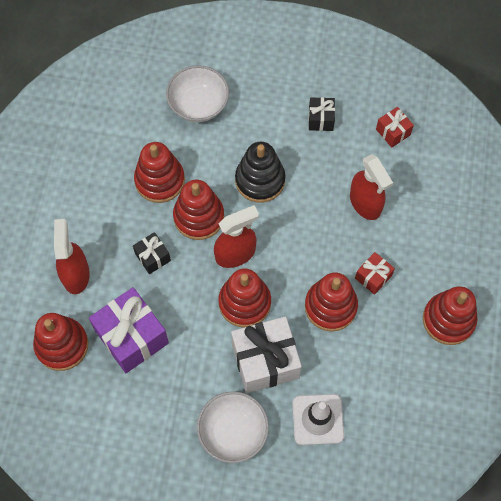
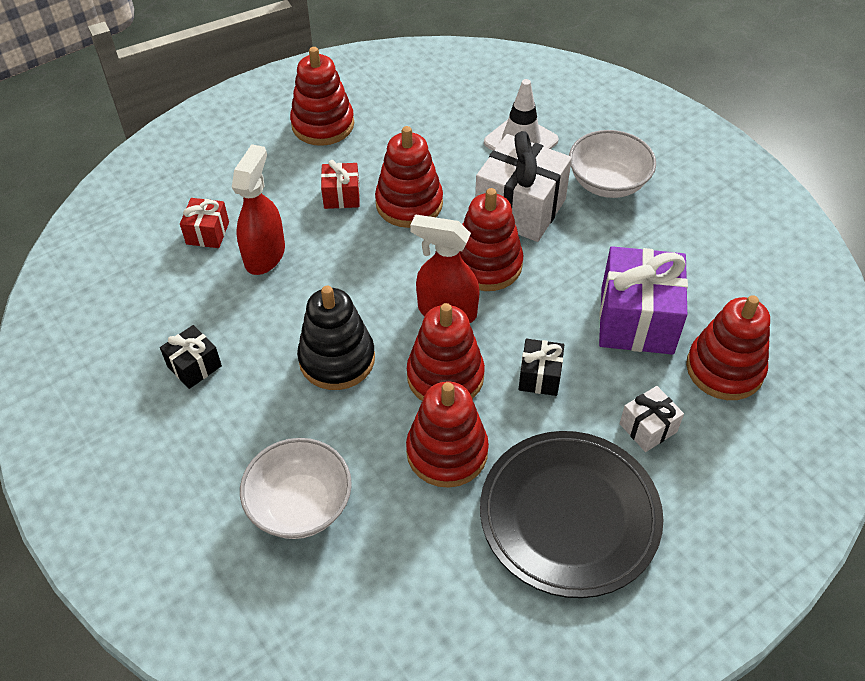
camera: 135 degrees left, 15 degrees down
(76, 274) = (648, 428): red spray bottle -> white gift
(77, 198) = (569, 516): none -> black plate
(393, 132) = (147, 293): red gift -> red gift (207, 233)

